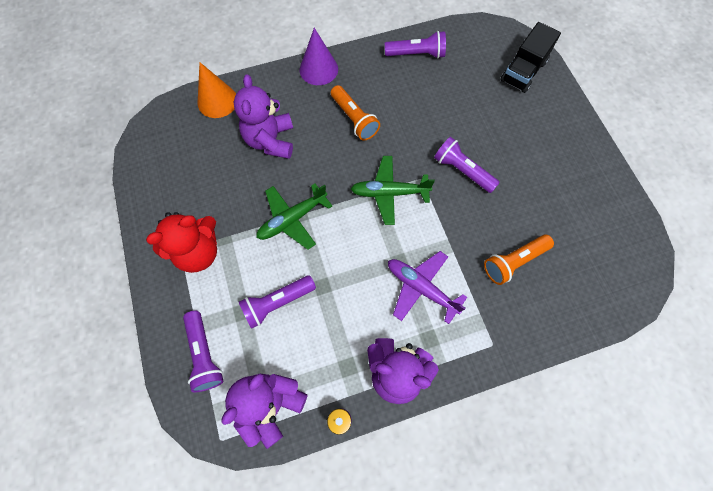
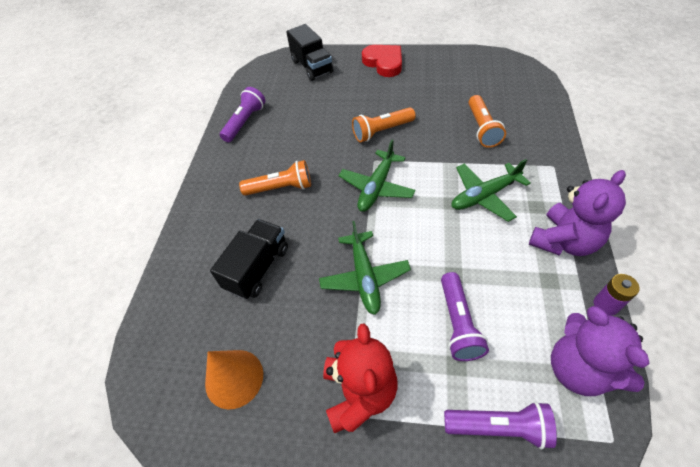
camera: 60 degrees left, 15 degrees down
(217, 101) = (168, 307): orange cone -> orange cone (234, 378)
(270, 140) = (257, 268): purple teddy bear -> black truck
(318, 69) = (203, 198): purple cone -> none
(421, 288) = (484, 196): purple plane -> green plane
(462, 170) = (382, 131): purple flashlight -> orange flashlight
(568, 134) = (384, 63): none -> red heart

